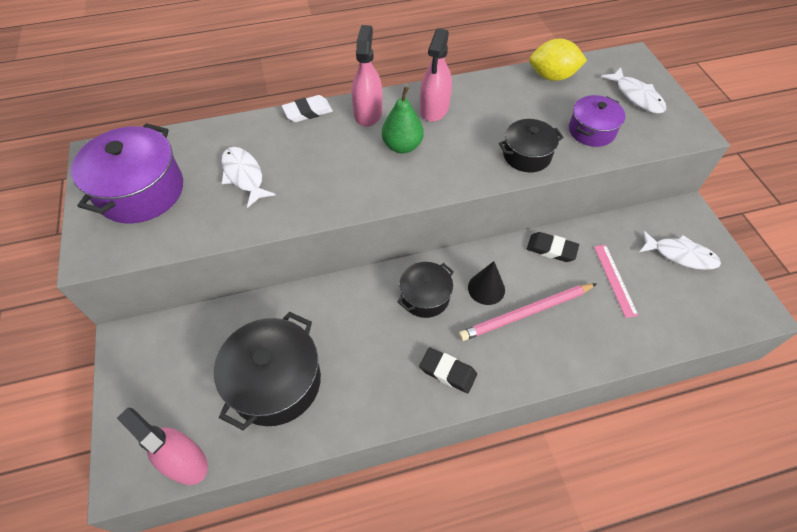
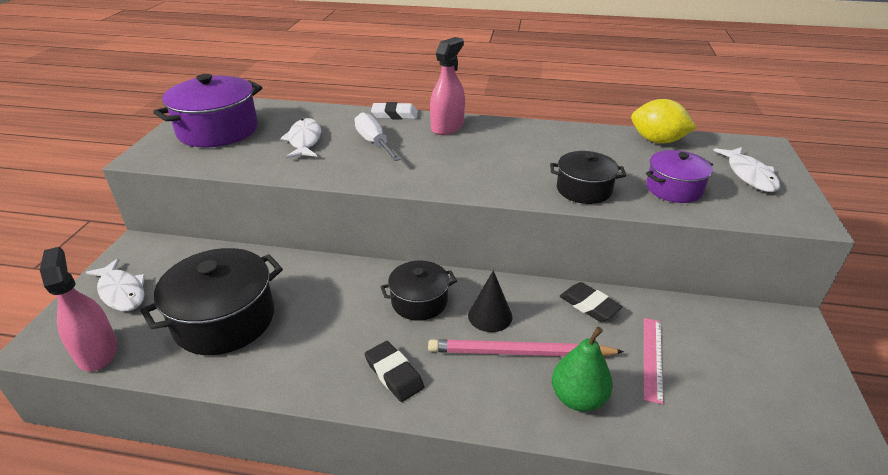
camera: 25 degrees right, 20 degrees down
(314, 156) = (374, 142): none -> white screwdriver
(402, 146) = (460, 154): green pear -> green pear (578, 398)
(434, 109) = (513, 137): pink spray bottle -> none
(680, 255) = (759, 362): white fish -> white fish (121, 292)

